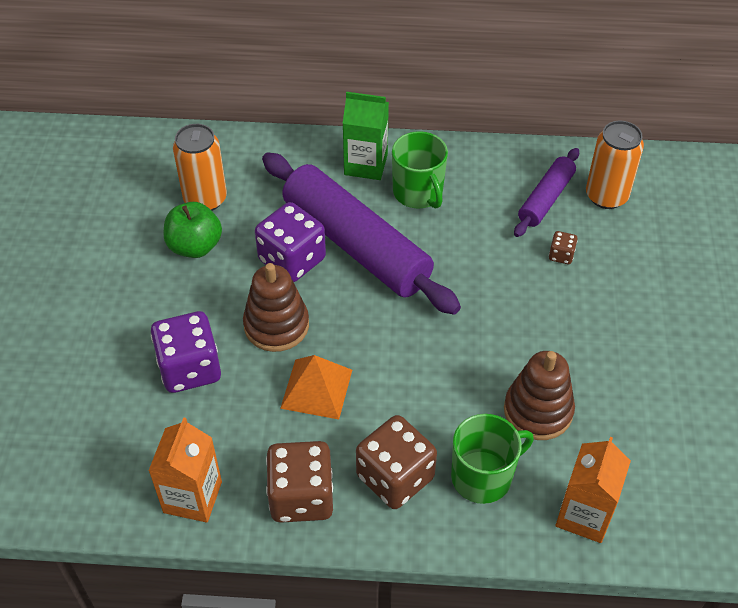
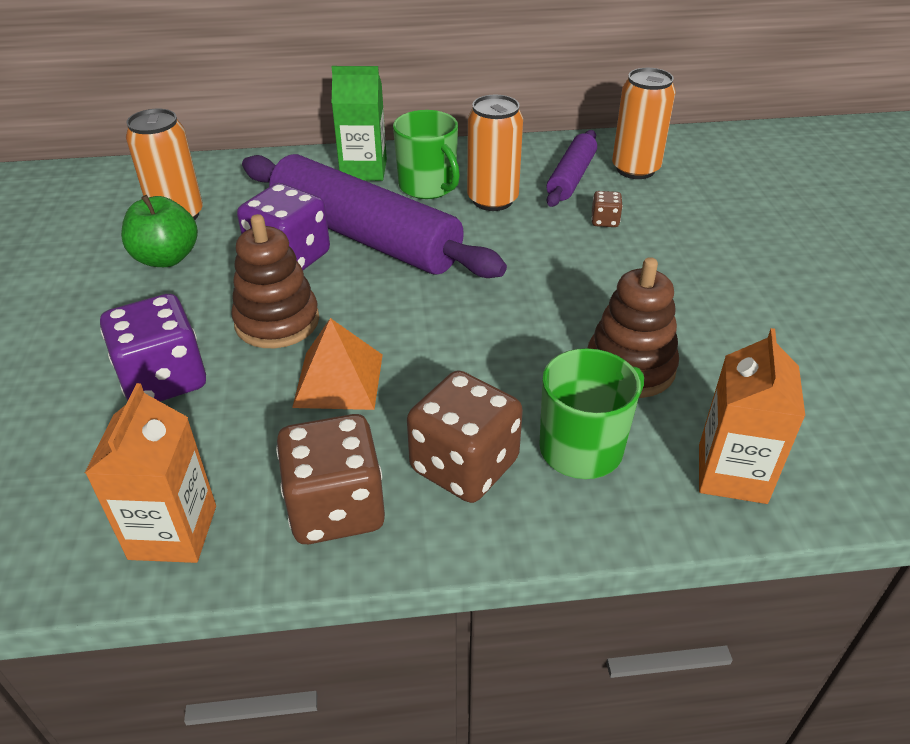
camera: 10 degrees left, 10 degrees down
(470, 217) = (492, 200): none -> orange can

